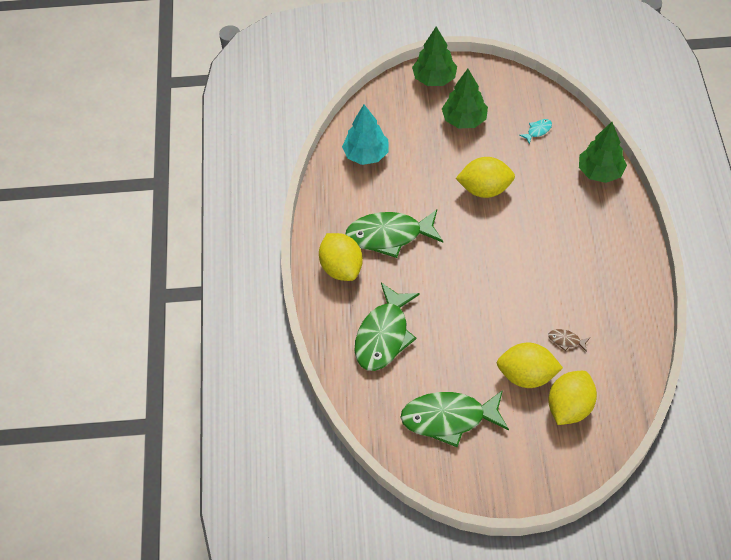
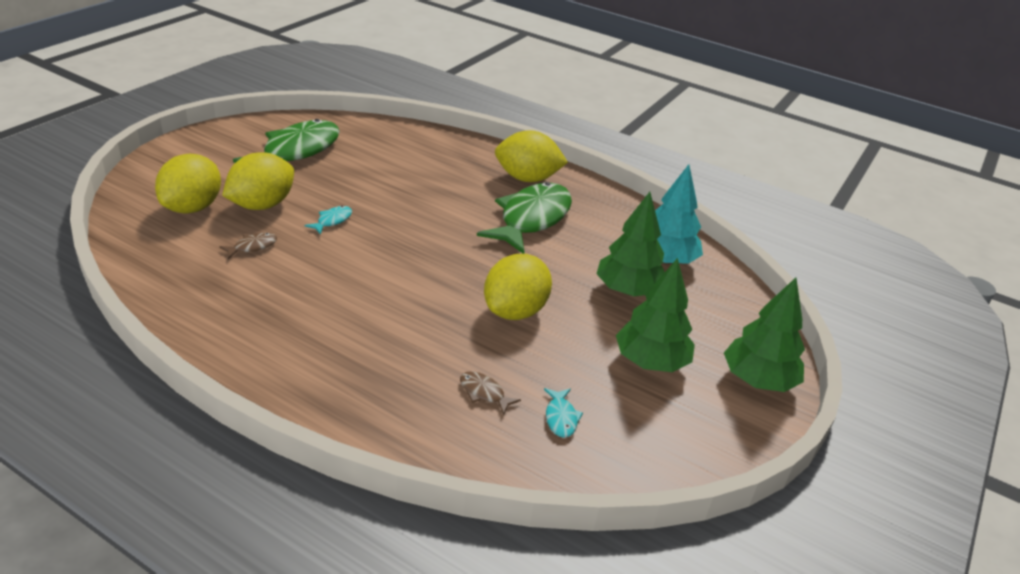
camera: 120 degrees right, 20 degrees down
(383, 335) = (423, 163): green fish -> none
(500, 326) = (332, 221): none -> turquoise fish
(554, 164) = (484, 393): none -> brown fish
(569, 407) = (193, 207): yellow lemon -> yellow lemon turned 45 degrees clockwise
(600, 172) = (417, 429): green tree -> green tree (628, 290)

